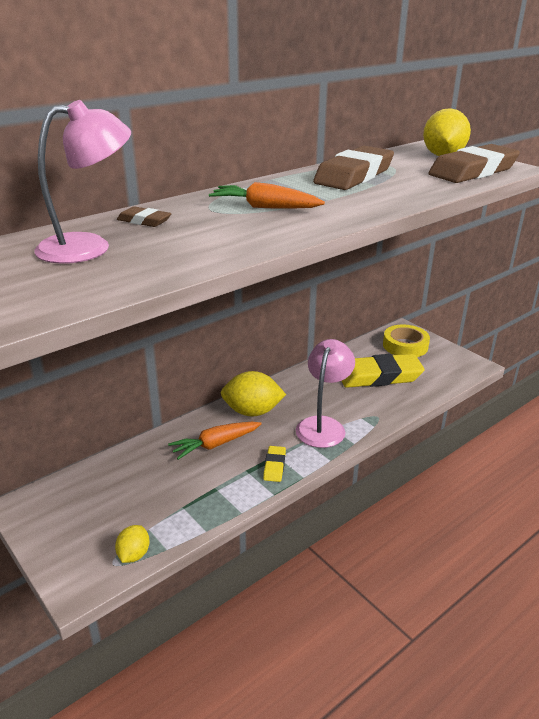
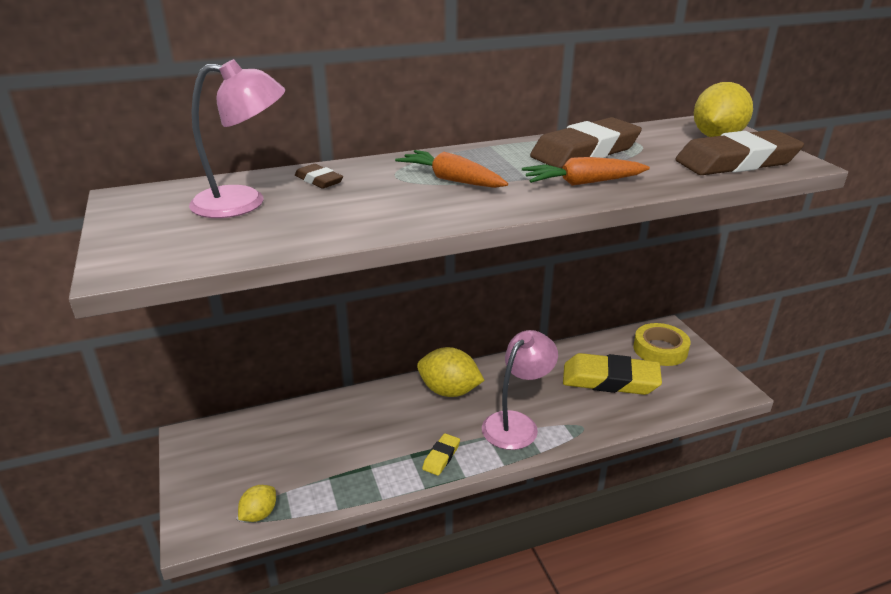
camera: 20 degrees right, 0 degrees up
(215, 444) = (394, 418): orange carrot -> orange carrot (582, 183)

